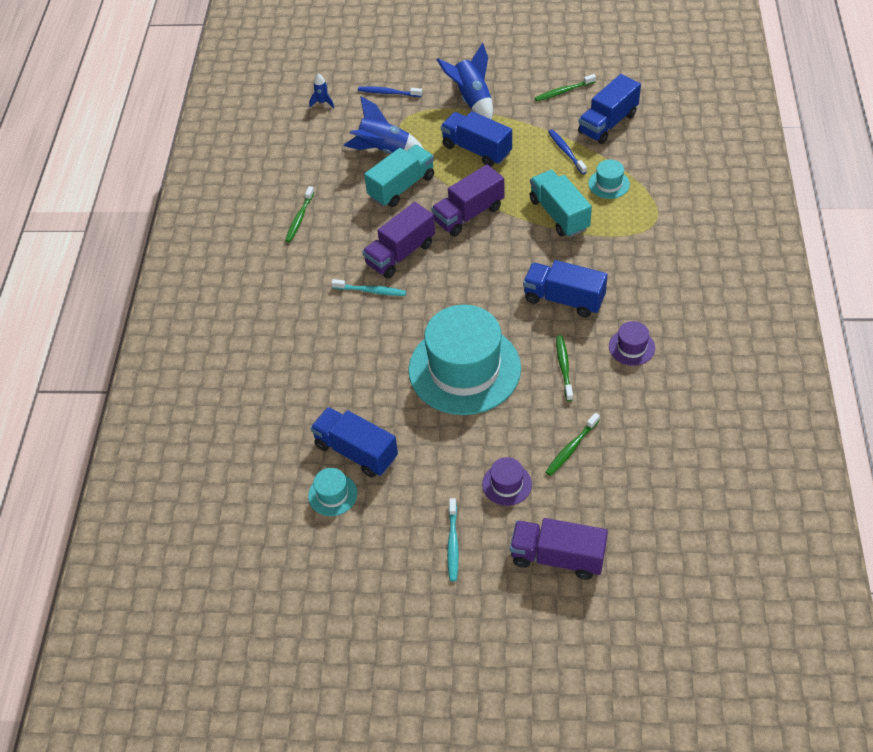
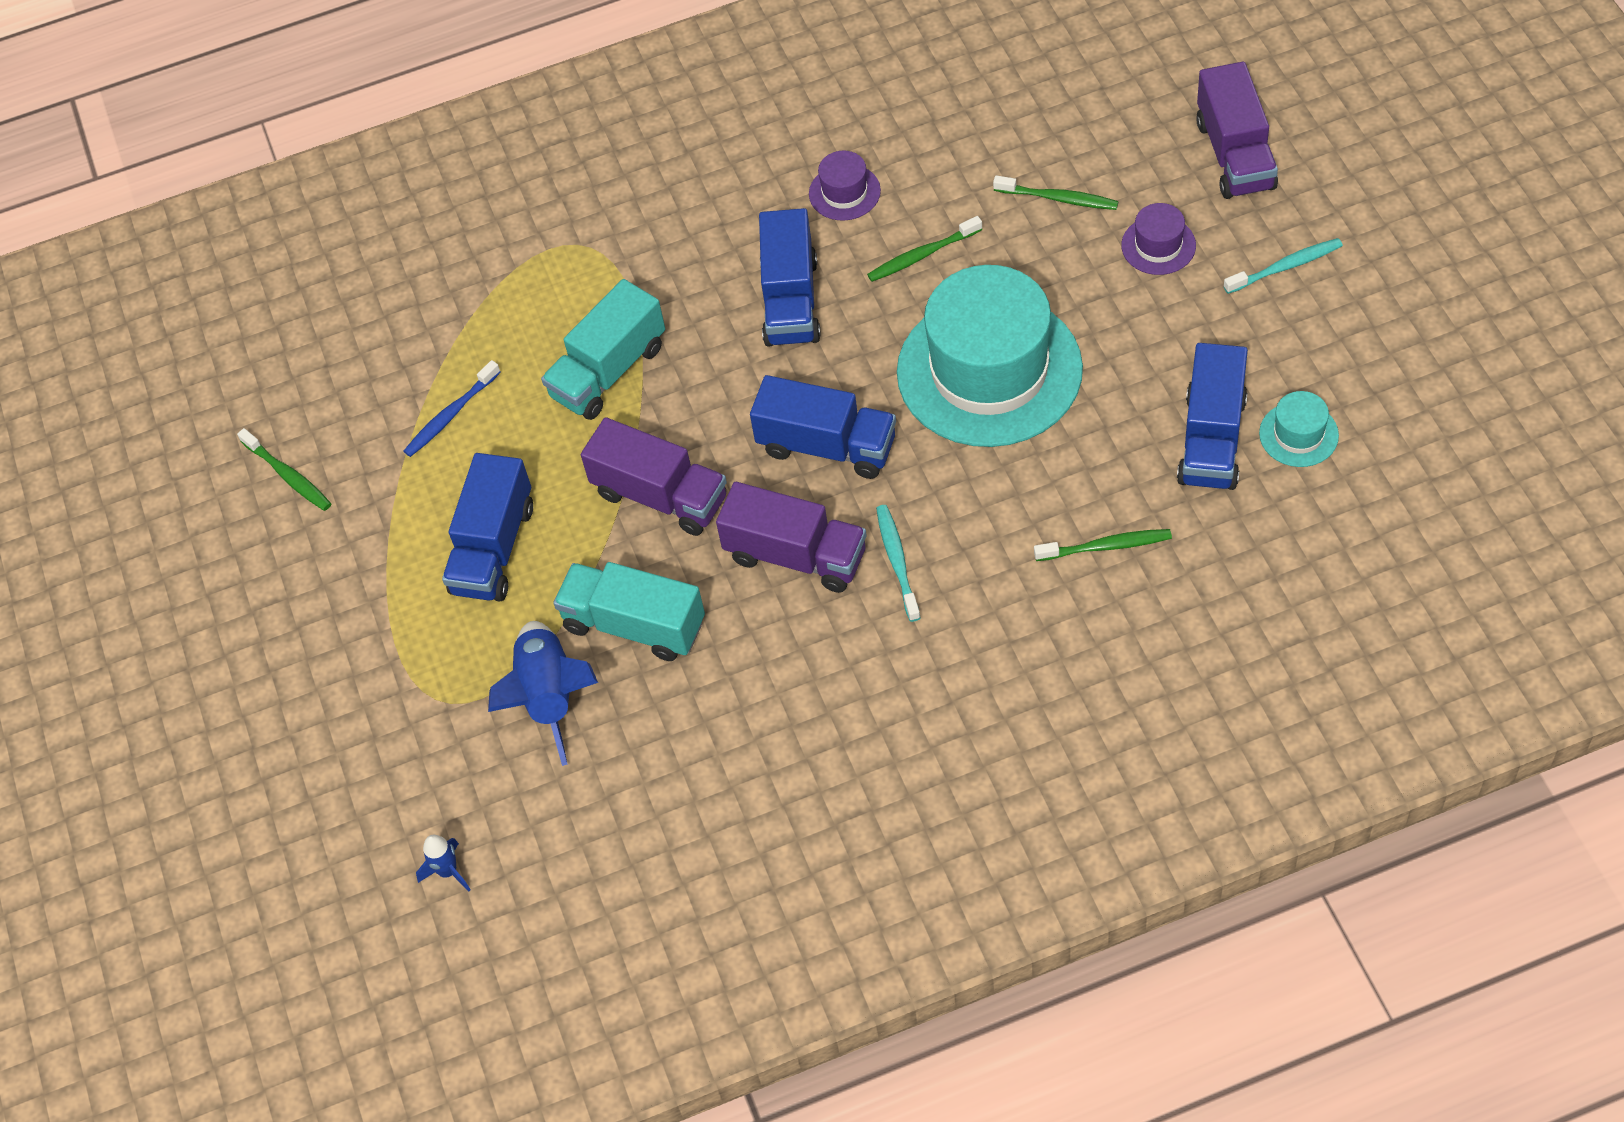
camera: 110 degrees left, 5 degrees up
(299, 218) = (781, 753): green toothbrush -> green toothbrush (1106, 546)
(388, 93) = (380, 764): blue toothbrush -> none
(472, 100) = (356, 611): blue rocket -> none
(608, 123) = (356, 381): blue truck -> blue truck (827, 446)
(609, 184) = (509, 330): turquoise hat -> none

